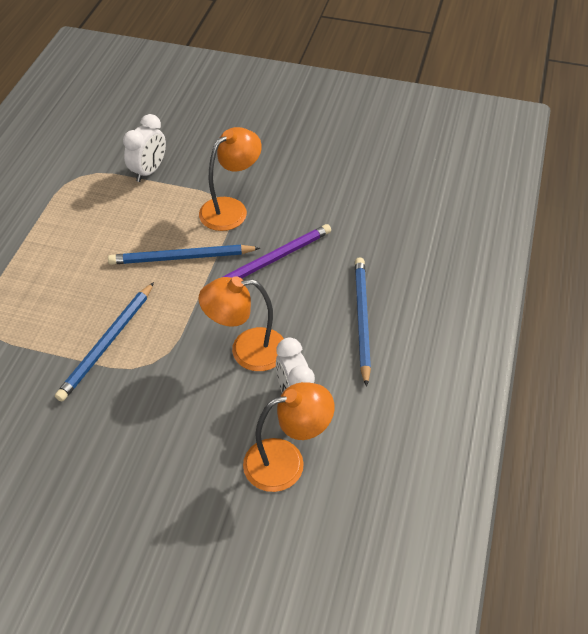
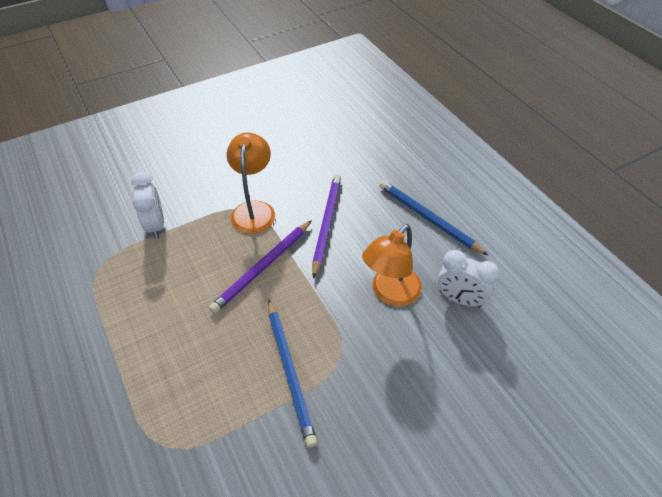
camera: 45 degrees left, 0 degrees up
(182, 257) = (263, 267): blue pencil -> purple pencil
(286, 461) = (507, 342): orange lamp -> none

